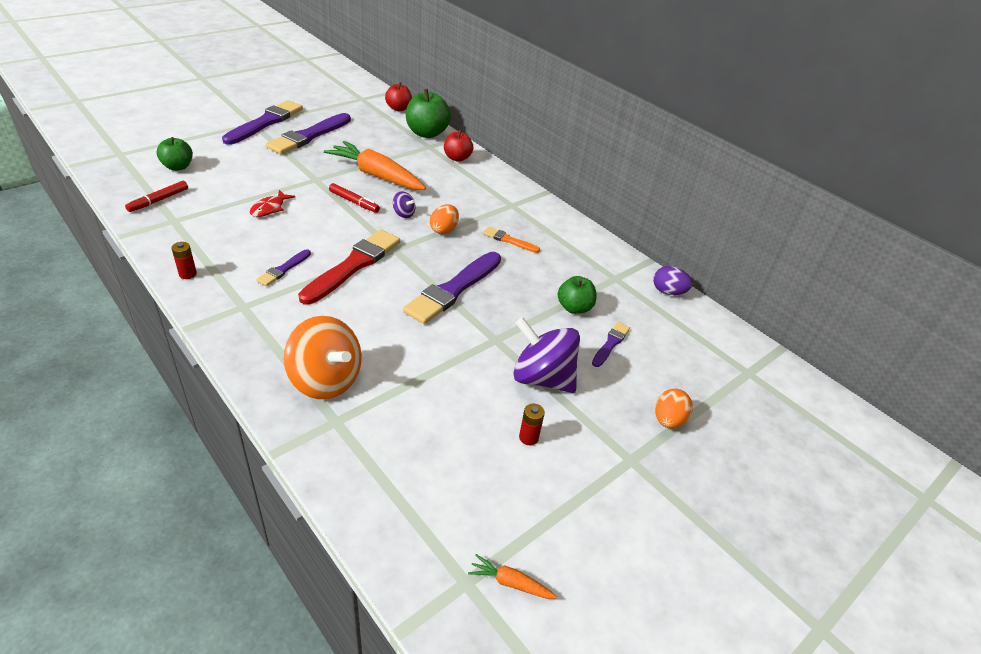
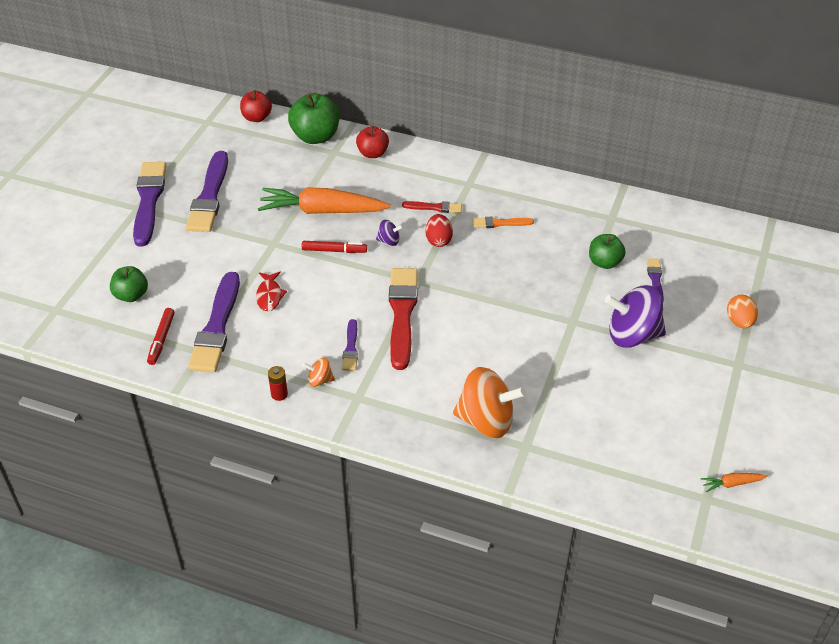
camera: 25 degrees left, 5 degrees up
(230, 280) = (320, 380): none -> orange spinning top
(444, 230) = (438, 240): orange egg -> red egg
(453, 289) = (501, 294): purple brush -> purple brush (217, 327)
(466, 208) = (434, 207): none -> red brush
(528, 437) = (662, 385): red battery -> none
(668, 292) = (659, 210): purple egg -> none

